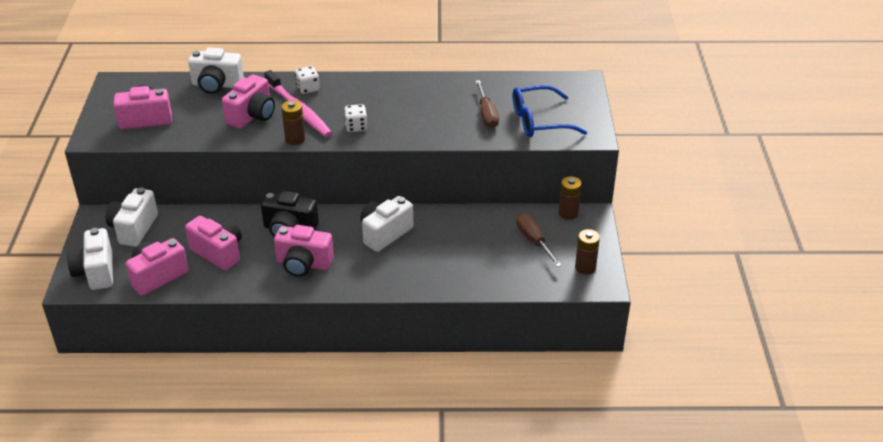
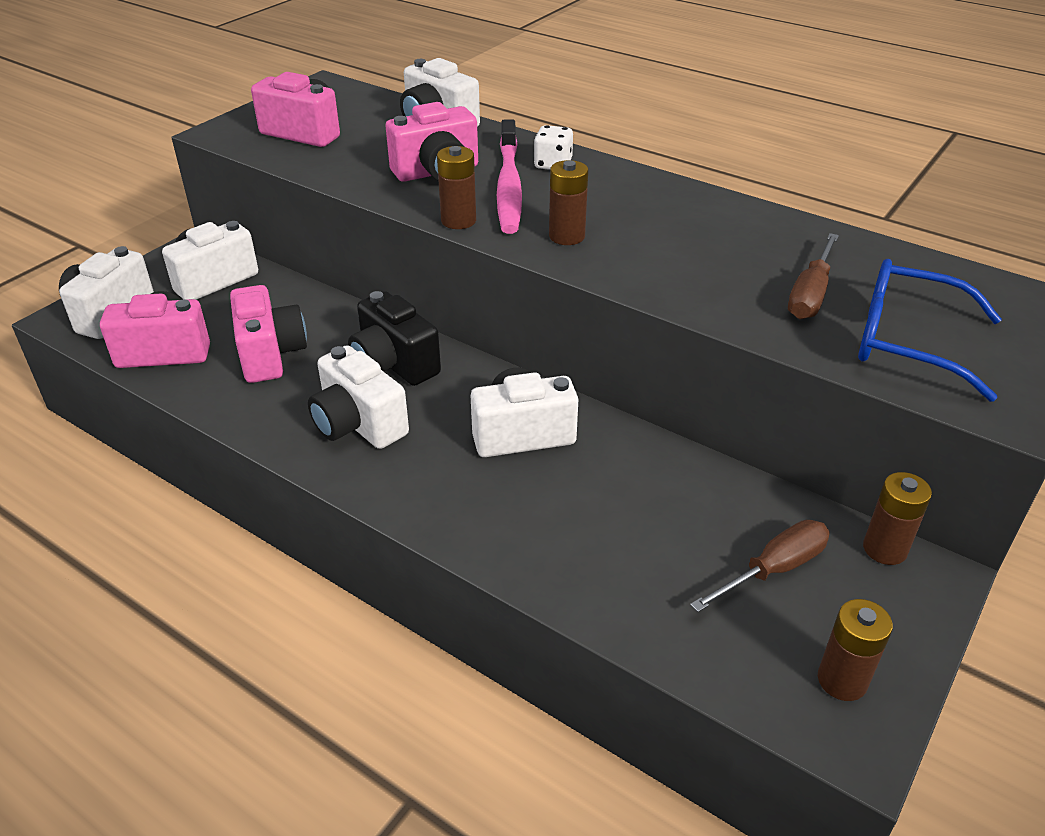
camera: 35 degrees right, 0 degrees up
(303, 264) = (358, 424): pink camera -> white camera
(356, 127) = (567, 236): white dice -> brown battery
(533, 240) = (773, 569): brown screwdriver -> brown screwdriver turned 45 degrees clockwise

